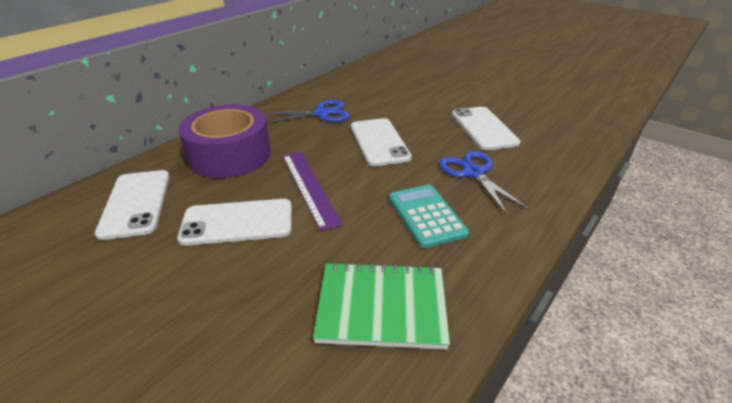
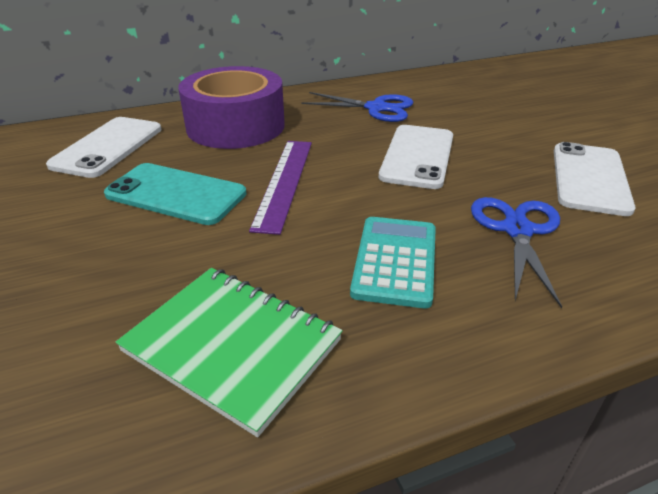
camera: 30 degrees right, 0 degrees up
(237, 222) = (176, 194): white phone -> turquoise phone

